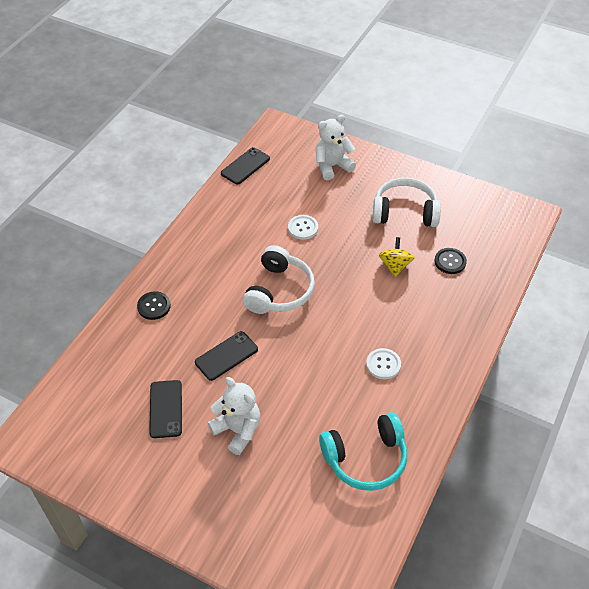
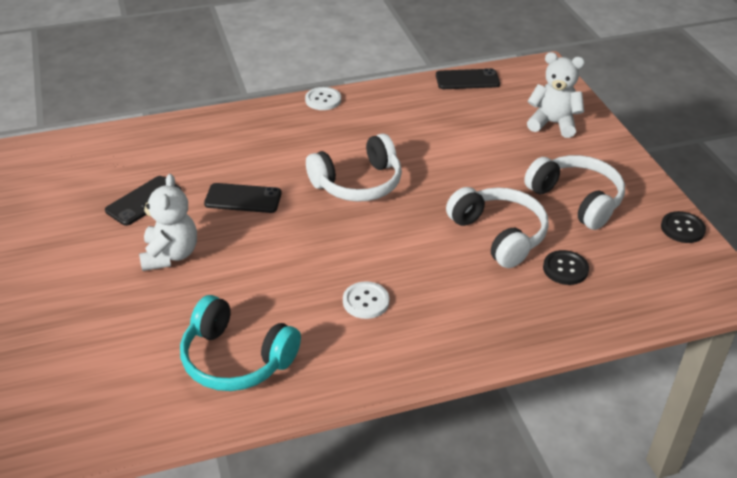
camera: 45 degrees right, 10 degrees down
(154, 306) = (242, 129): black button -> black button (682, 228)
(303, 228) = (451, 152): white button -> white button (323, 100)
(395, 266) = (499, 235): yellow spinning top -> white headphones

